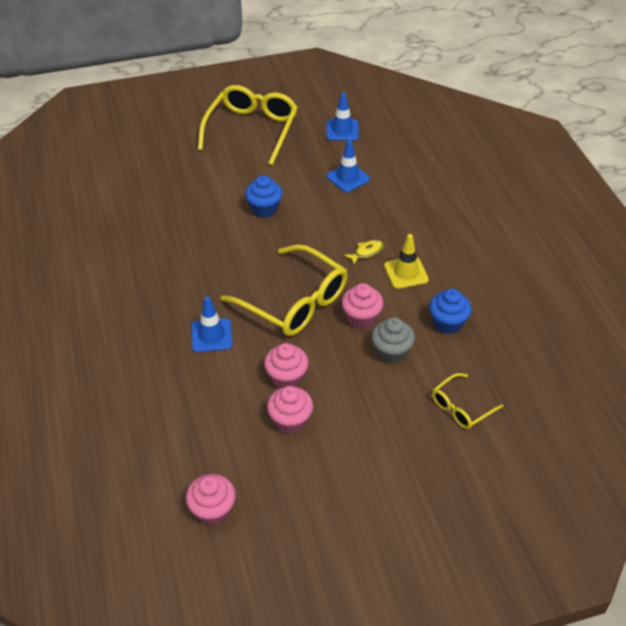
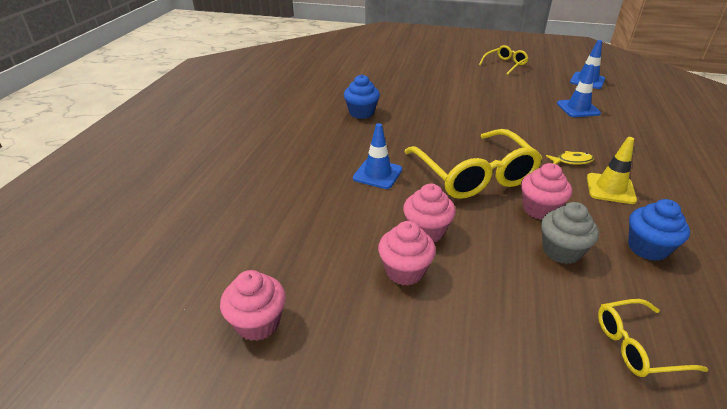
camera: 30 degrees right, 10 degrees down
(252, 130) = (505, 64): yellow glasses -> yellow glasses, size x0.51
(264, 209) = (486, 108): blue cupcake -> blue cupcake (361, 113)

